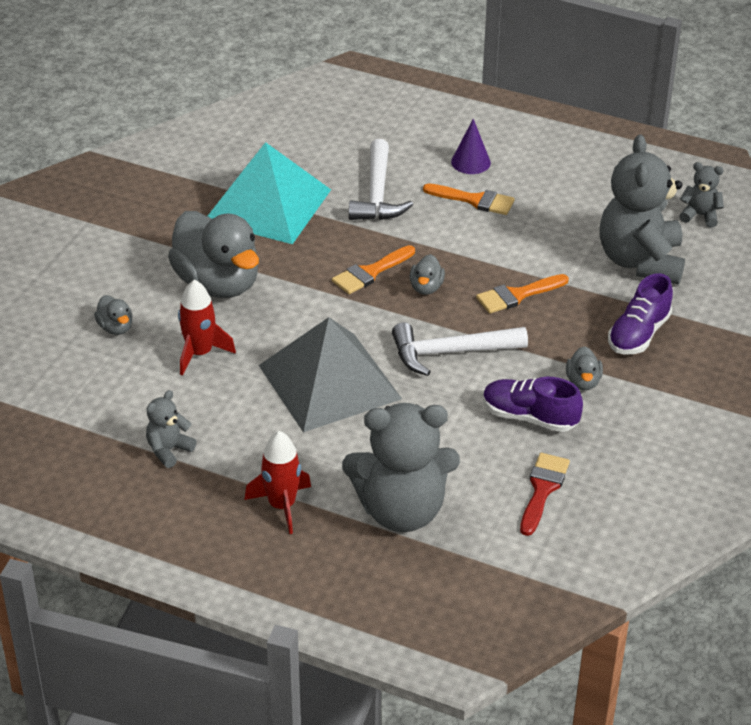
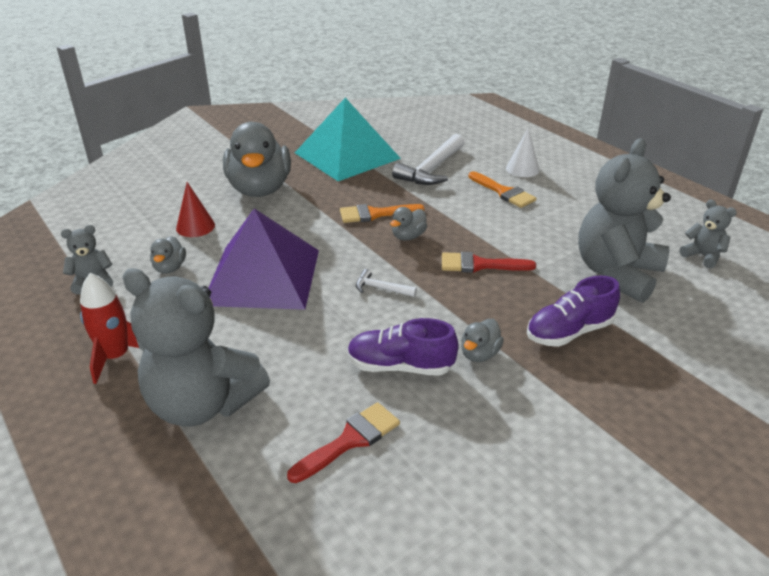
camera: 30 degrees right, 5 degrees down
(116, 328) = (163, 194): grey duck -> grey duck (170, 268)
(200, 353) = (195, 226): red rocket -> red cone
(329, 381) = (263, 276): grey pyramid -> purple pyramid
(450, 352) = (381, 288): white hammer -> white hammer, size x0.49
(470, 162) = (522, 169): purple cone -> white cone
(517, 295) = (479, 265): orange brush -> red brush
(529, 417) = (400, 366): purple shoe -> purple shoe turned 45 degrees counterclockwise

